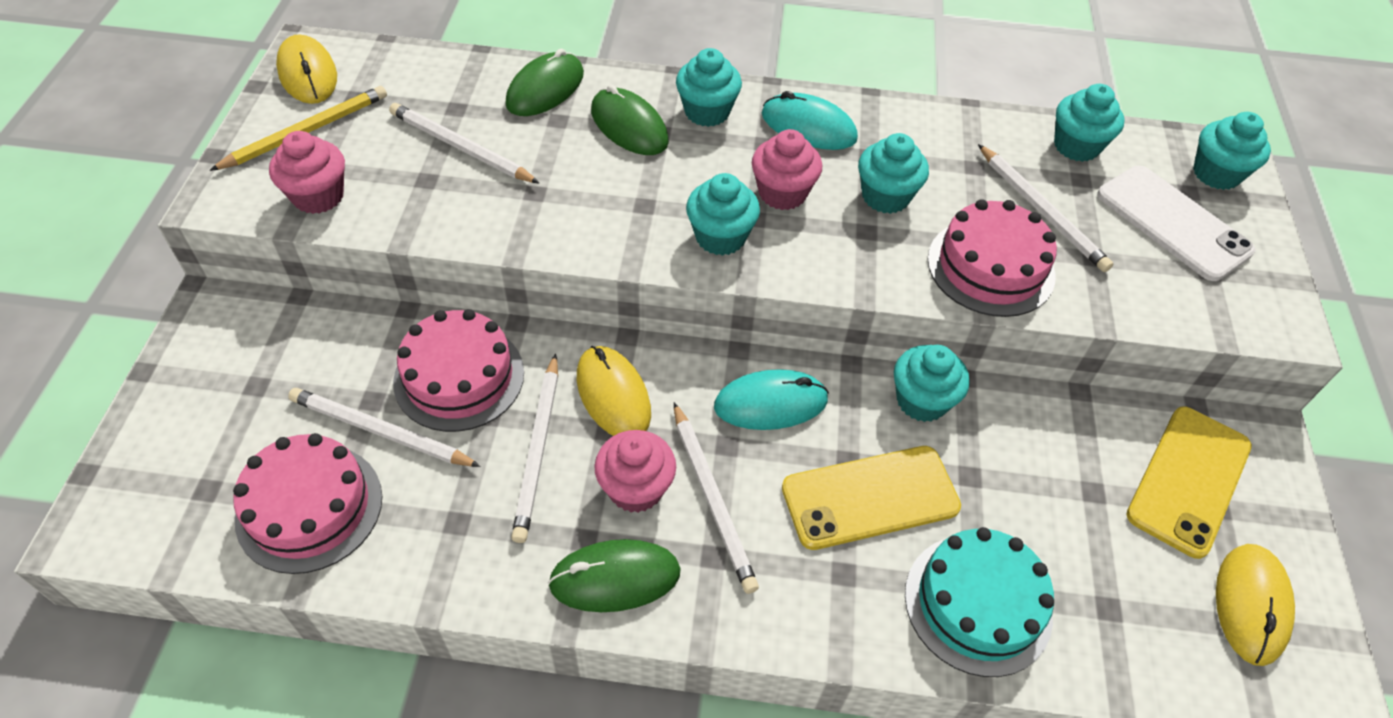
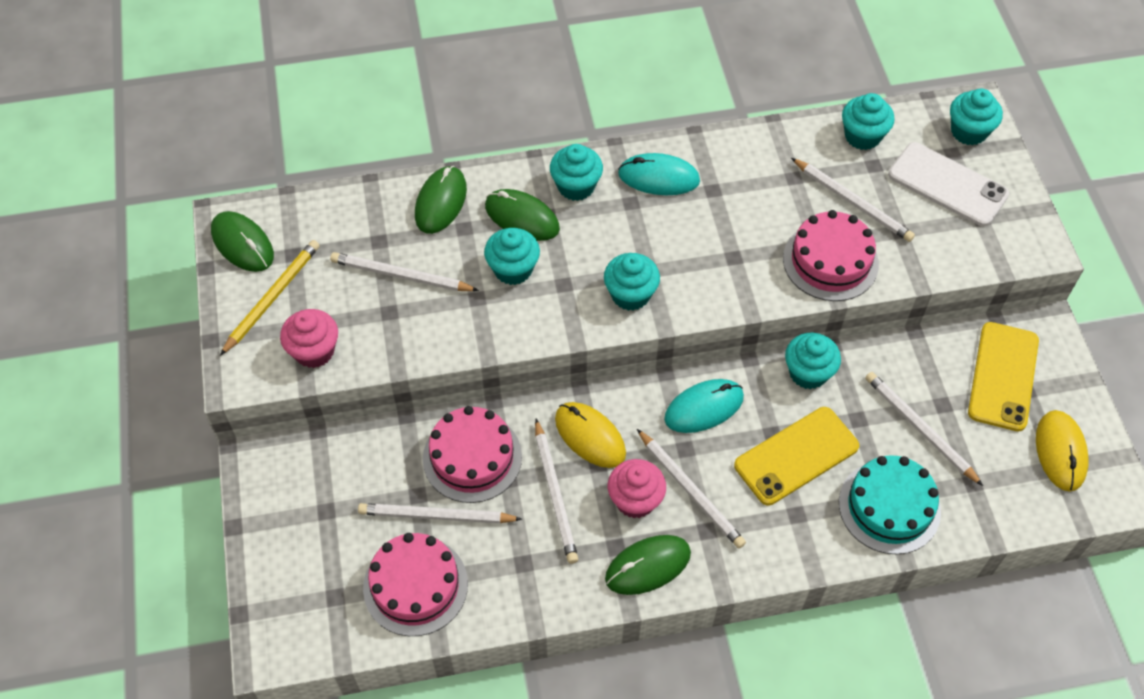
camera: 15 degrees left, 5 degrees up
(308, 74) = (242, 244): yellow mouse -> green mouse
(782, 193) = (661, 243): pink cupcake -> none
(885, 196) = (737, 223): turquoise cupcake -> turquoise cupcake (513, 269)
(1052, 512) = (919, 428): none -> white pencil

